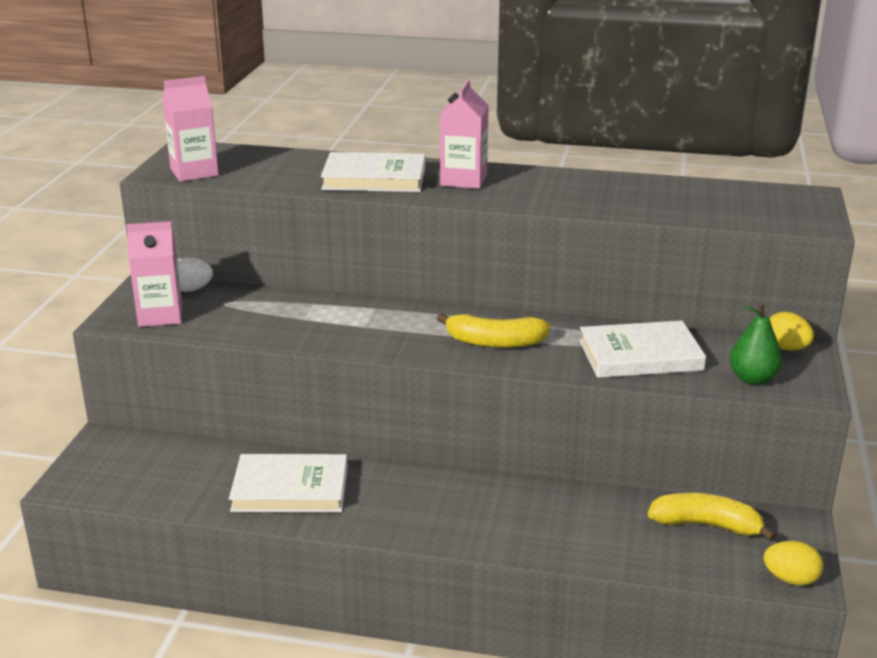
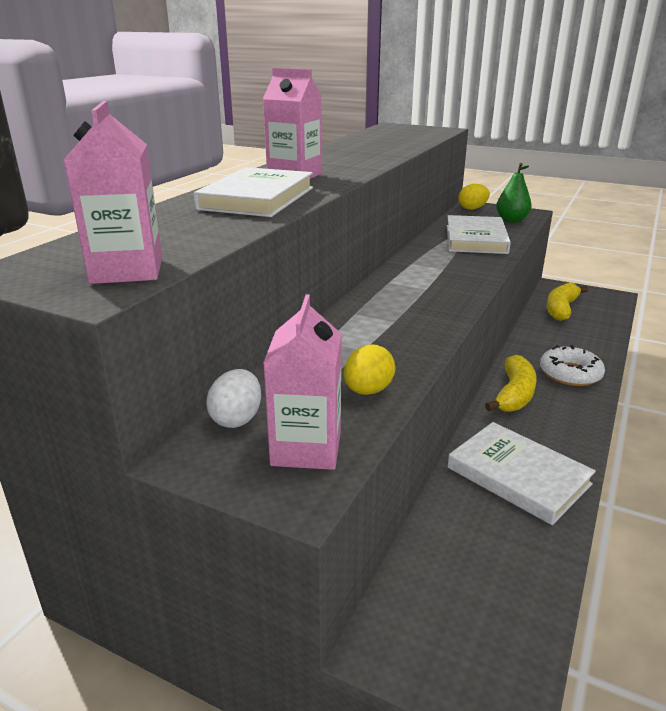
camera: 75 degrees left, 0 degrees up
(290, 488) = (518, 476): white book -> white book turned 60 degrees counterclockwise
(495, 342) = (444, 276): yellow banana -> yellow banana (514, 394)
(505, 526) = (570, 374): none -> white donut
(790, 579) = (612, 299): yellow egg -> yellow egg (368, 391)

